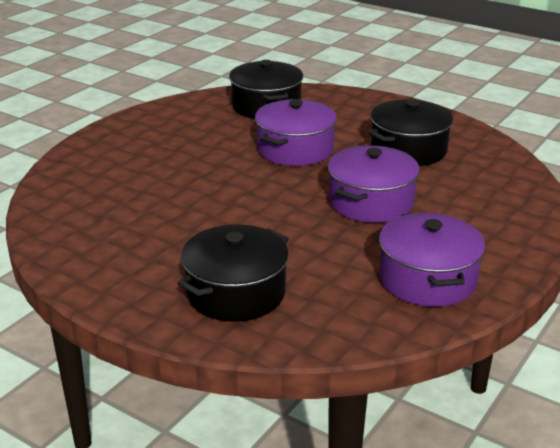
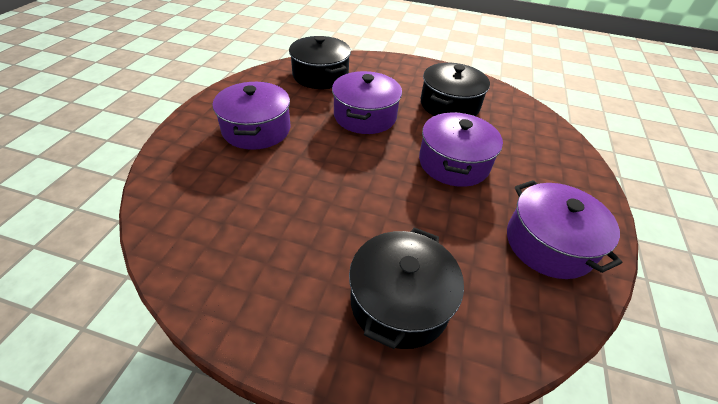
camera: 20 degrees left, 15 degrees up
(167, 148) = (256, 129): none -> purple pot

